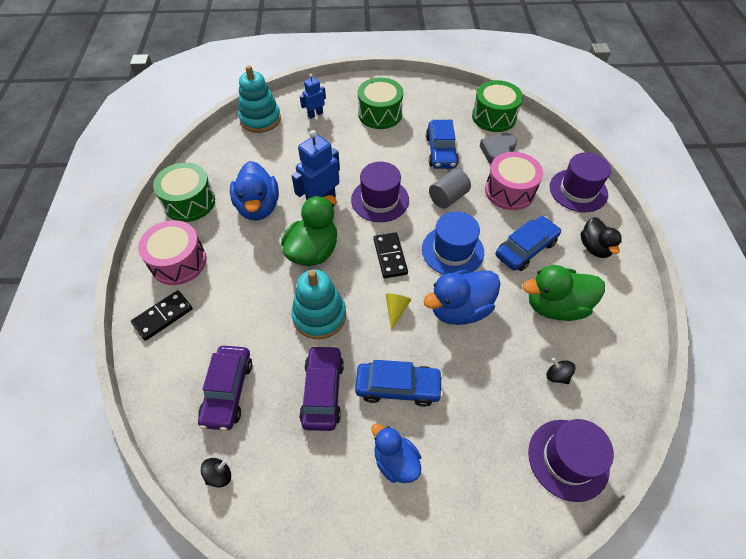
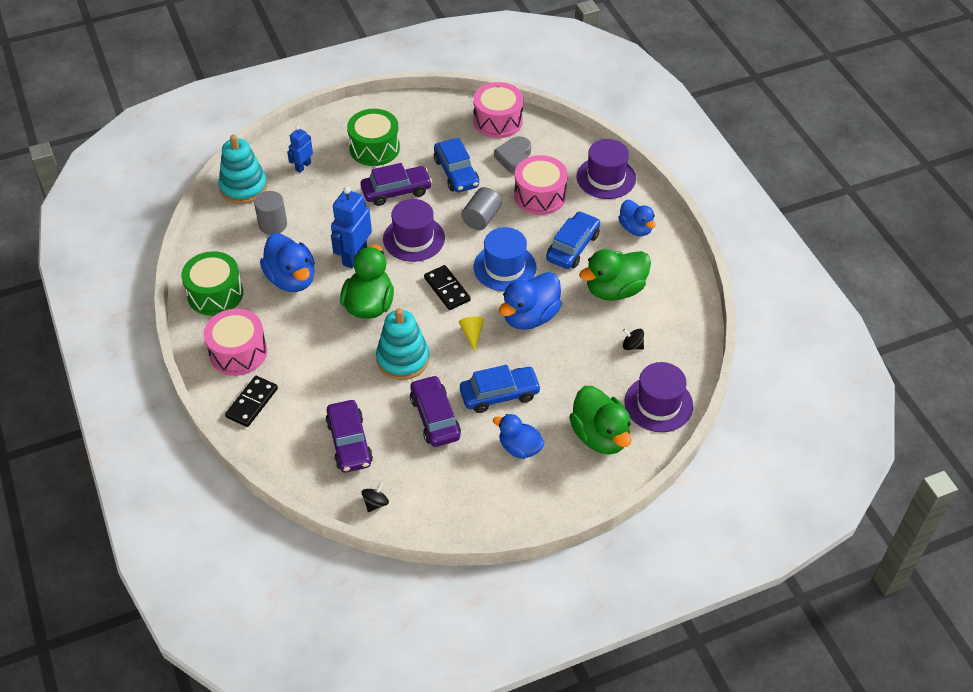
camera: 20 degrees left, 5 degrees down
(267, 155) = (273, 225): none -> grey cylinder
(382, 154) = (396, 191): none -> purple car
(489, 478) = (600, 436): none -> green duck
(494, 117) = (498, 121): green drum -> pink drum
(594, 247) = (635, 228): black duck -> blue duck

